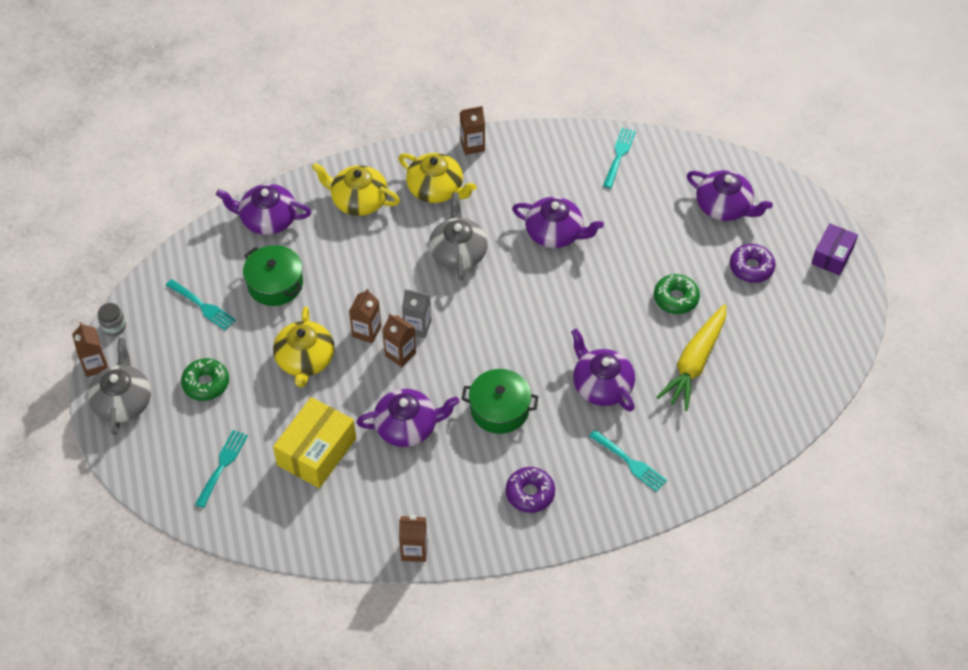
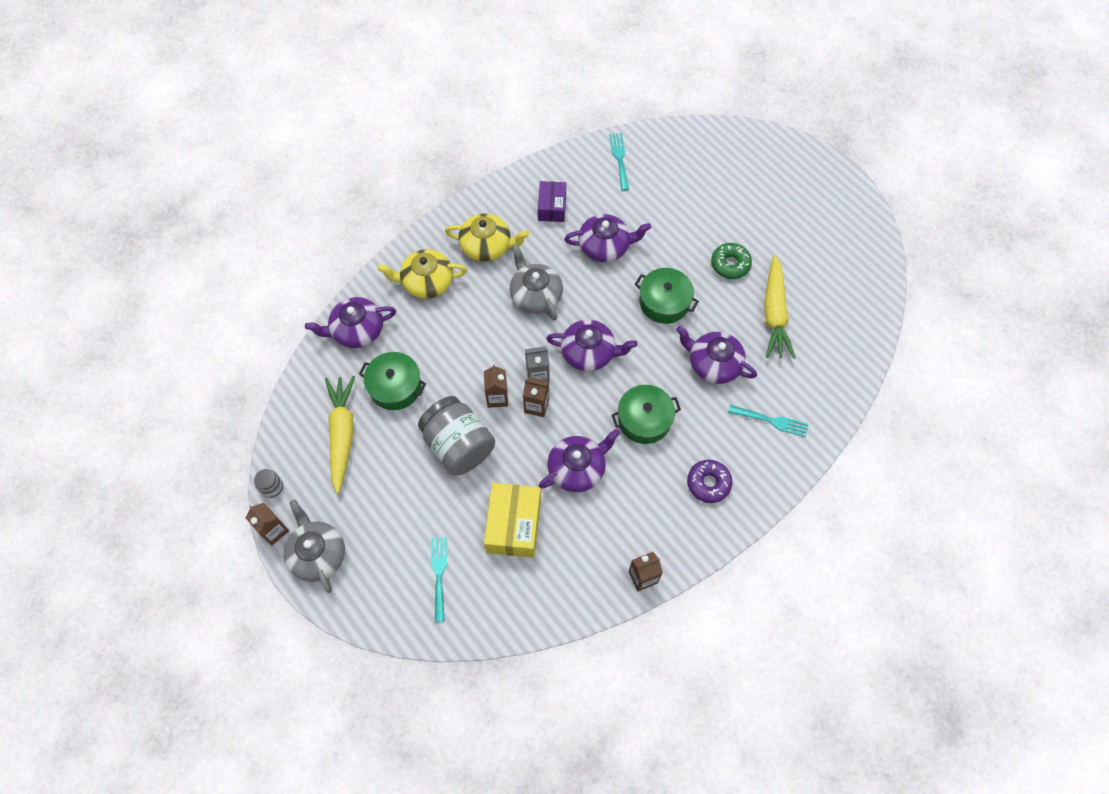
camera: 25 degrees left, 10 degrees up
(203, 306) = (342, 434): turquoise fork -> yellow carrot
(206, 383) = (383, 504): green donut -> none
(305, 360) = (458, 445): yellow teapot -> grey jar
(472, 145) = (496, 195): brown carton -> none
(585, 308) = (664, 302): none -> green pot
(724, 206) = (724, 171): purple teapot -> purple teapot (589, 352)
(751, 267) = (773, 214): purple donut -> none
(832, 256) = (827, 180): purple box -> purple box (552, 207)

